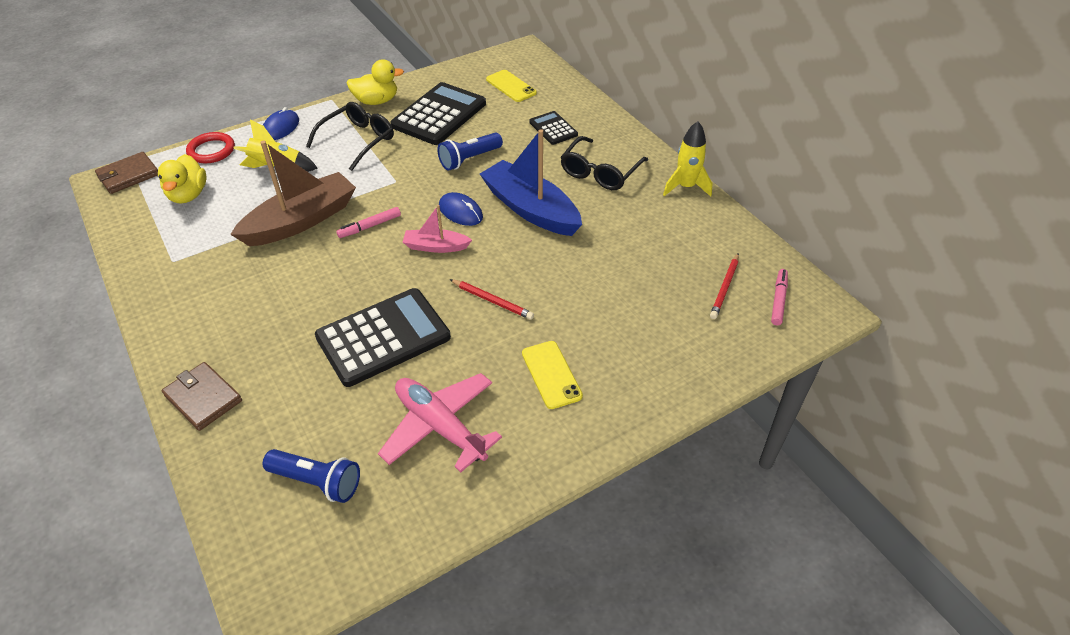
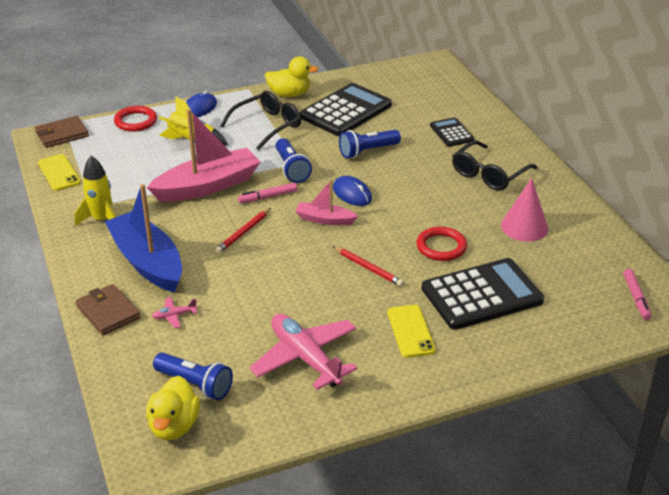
camera: 10 degrees right, 10 degrees down
(188, 195) = (112, 155): yellow duck -> yellow duck (174, 426)
(282, 392) = (174, 316): none -> pink plane
(301, 221) = (208, 186): brown boat -> pink boat
(383, 337) = (267, 285): black calculator -> black calculator (482, 295)
(391, 189) = (291, 169): none -> blue flashlight
(511, 86) = (418, 93): yellow phone -> yellow phone (59, 173)
(530, 209) = (417, 198): blue boat -> blue boat (147, 262)
(566, 264) = (441, 247): none -> red ring
(648, 230) = (524, 227): none -> pink cone
(685, 187) = (569, 195): yellow rocket -> yellow rocket (102, 220)
(725, 288) = (587, 282): red pencil -> red pencil (243, 232)
(778, 300) = (636, 298): pink marker -> pink marker turned 150 degrees clockwise

